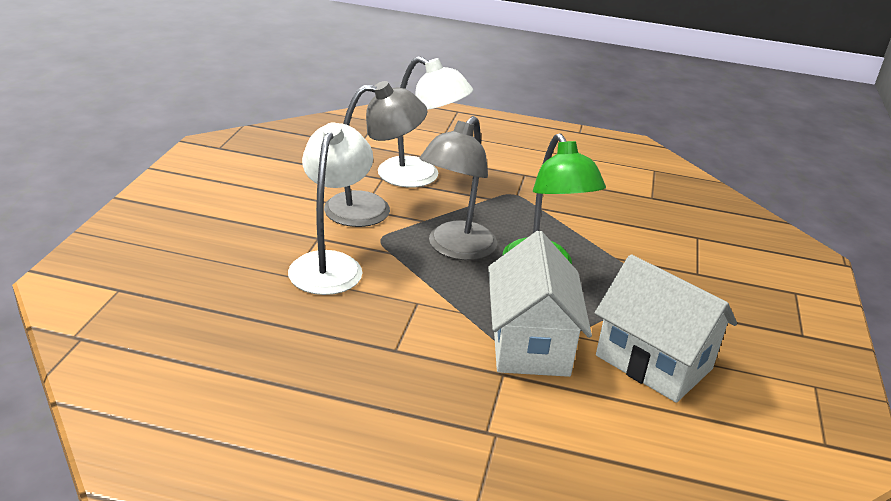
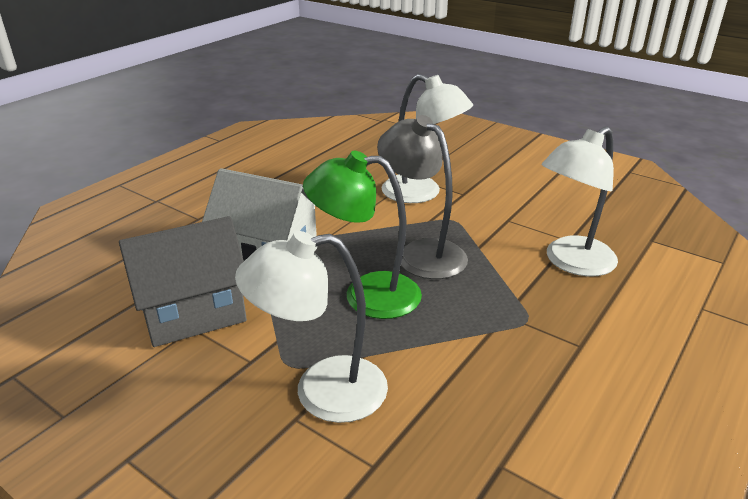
camera: 115 degrees right, 0 degrees up
(372, 209) = (505, 224): grey lamp -> none
(653, 362) = (193, 313): white house -> grey house
(665, 267) = (321, 392): none -> white lamp

